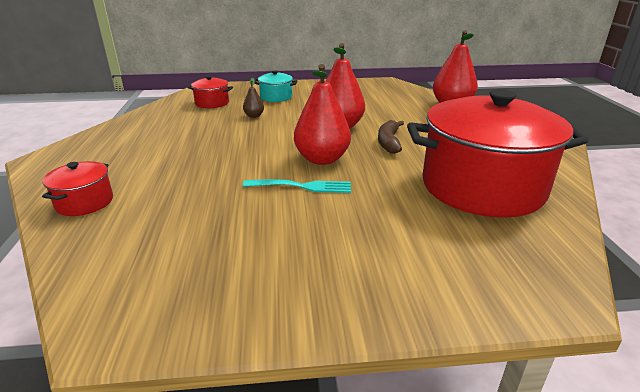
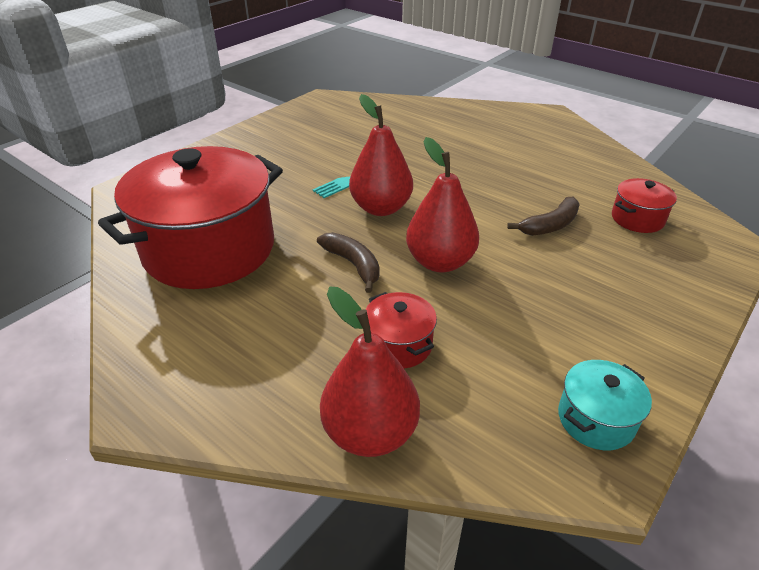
camera: 135 degrees right, 10 degrees up
(85, 202) = (452, 113): red pot -> red pot (399, 345)
(254, 116) = (550, 225): brown pear -> brown banana
(276, 97) = (618, 275): turquoise pot -> turquoise pot (595, 419)

